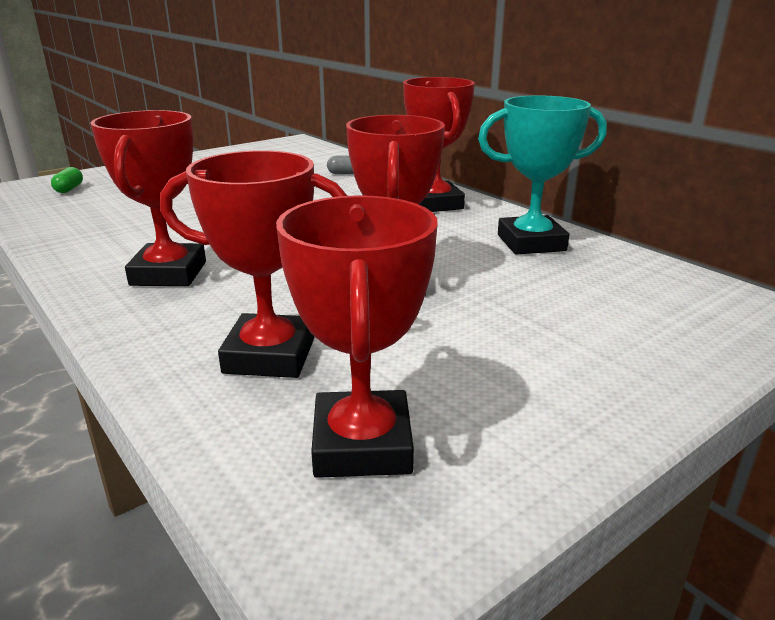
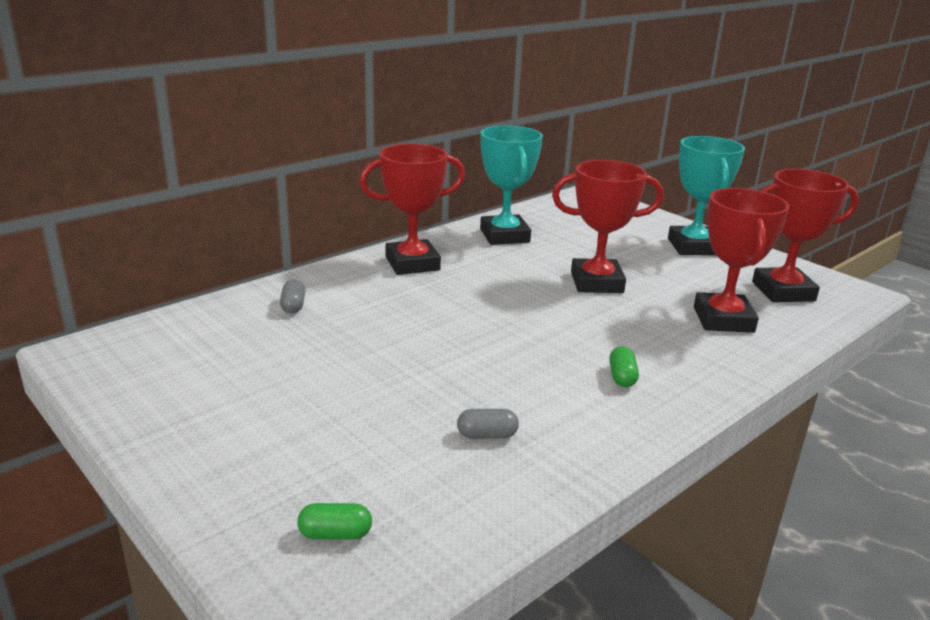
camera: 95 degrees left, 0 degrees up
(125, 221) = (487, 435): none -> grey capsule
(168, 273) = (622, 377): red trophy -> green capsule
(558, 380) = (693, 247): none -> turquoise trophy

